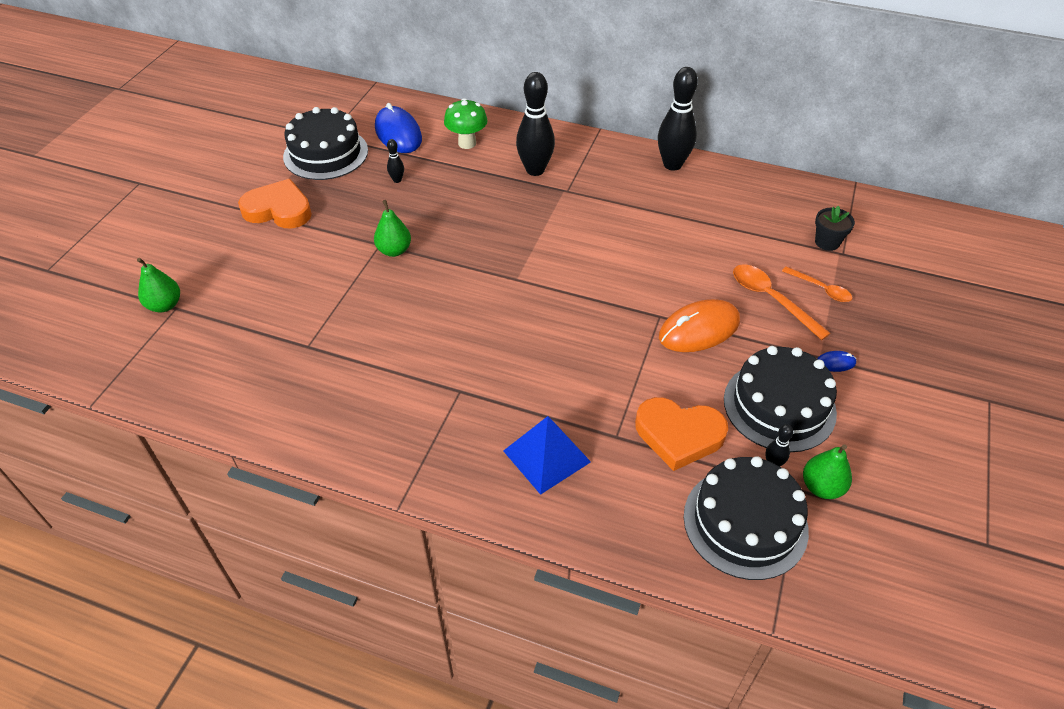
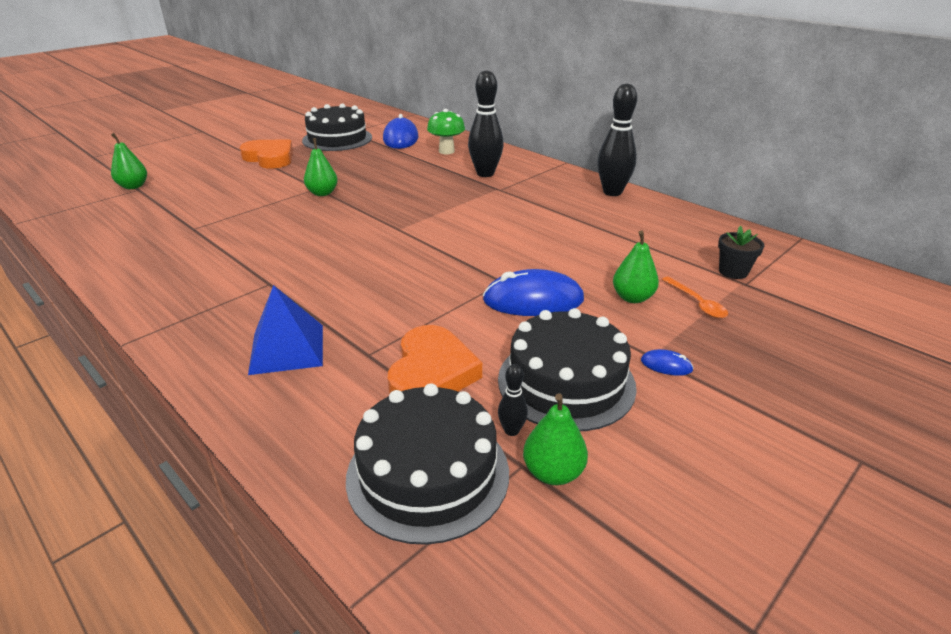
camera: 25 degrees right, 15 degrees down
(397, 180) = (371, 159): black bowling pin -> none
(679, 435) = (431, 372): orange heart -> orange heart turned 120 degrees counterclockwise
(699, 329) = (533, 300): orange mouse -> blue mouse
(771, 299) = (632, 298): orange spoon -> green pear

